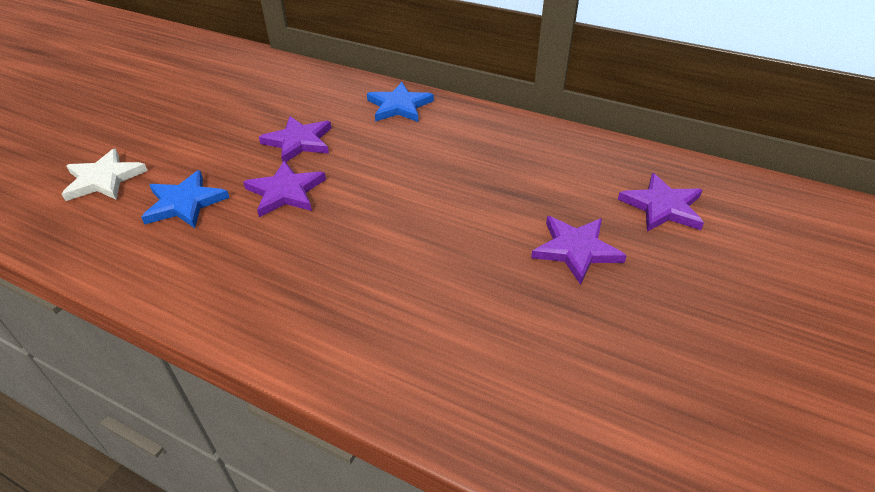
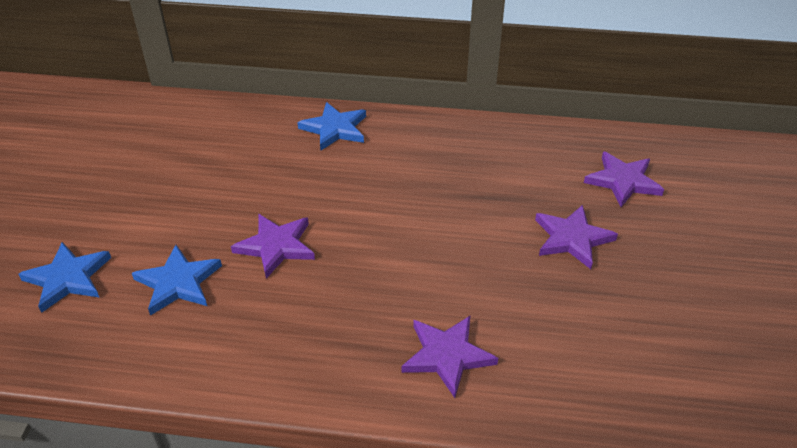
camera: 20 degrees left, 0 degrees up
(104, 179) = (68, 278): white star -> blue star
(299, 142) = (255, 189): purple star -> purple star (447, 355)

